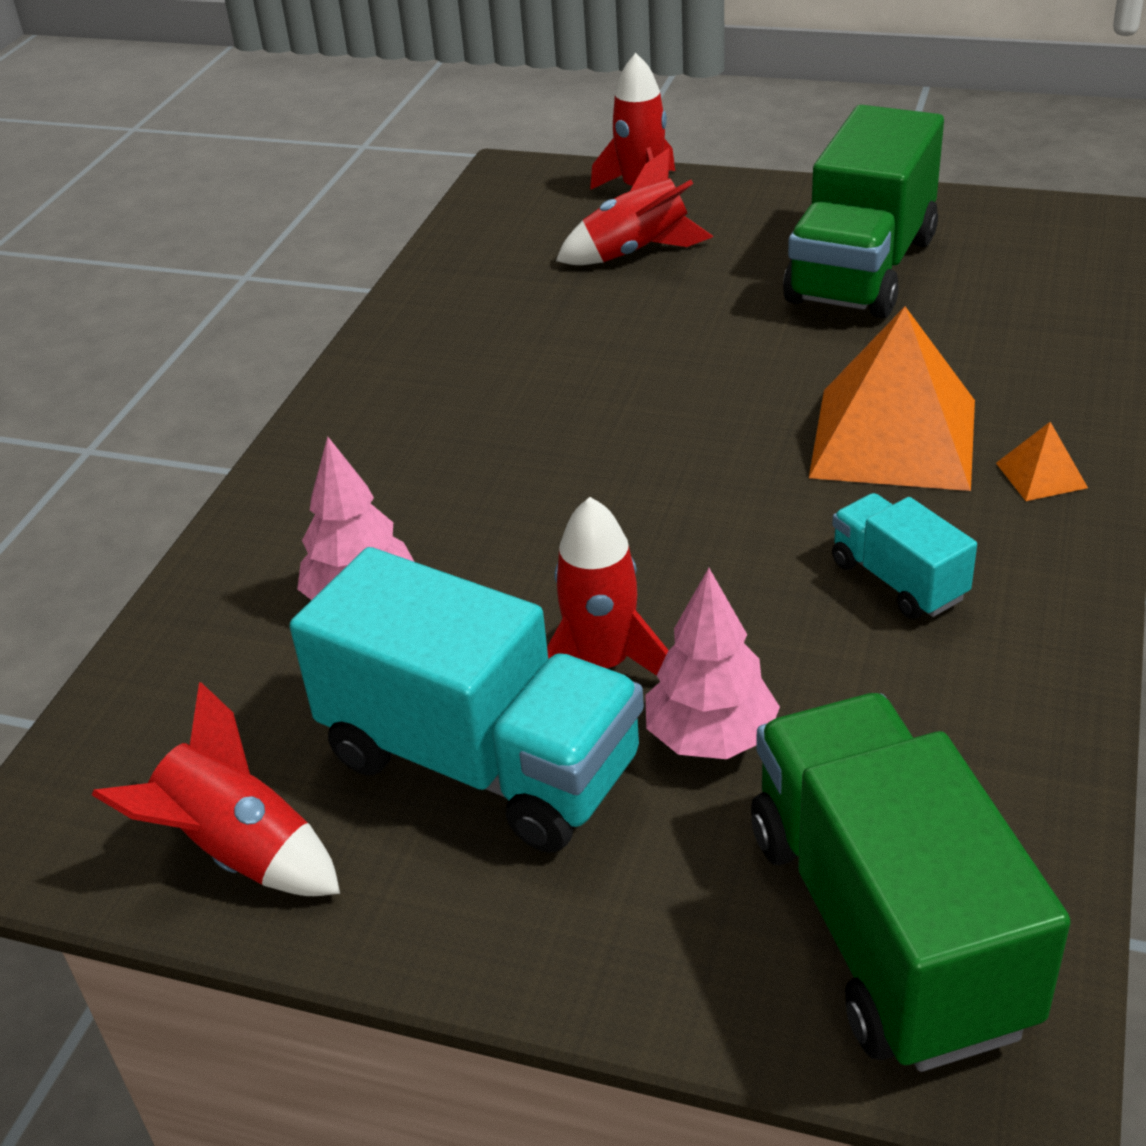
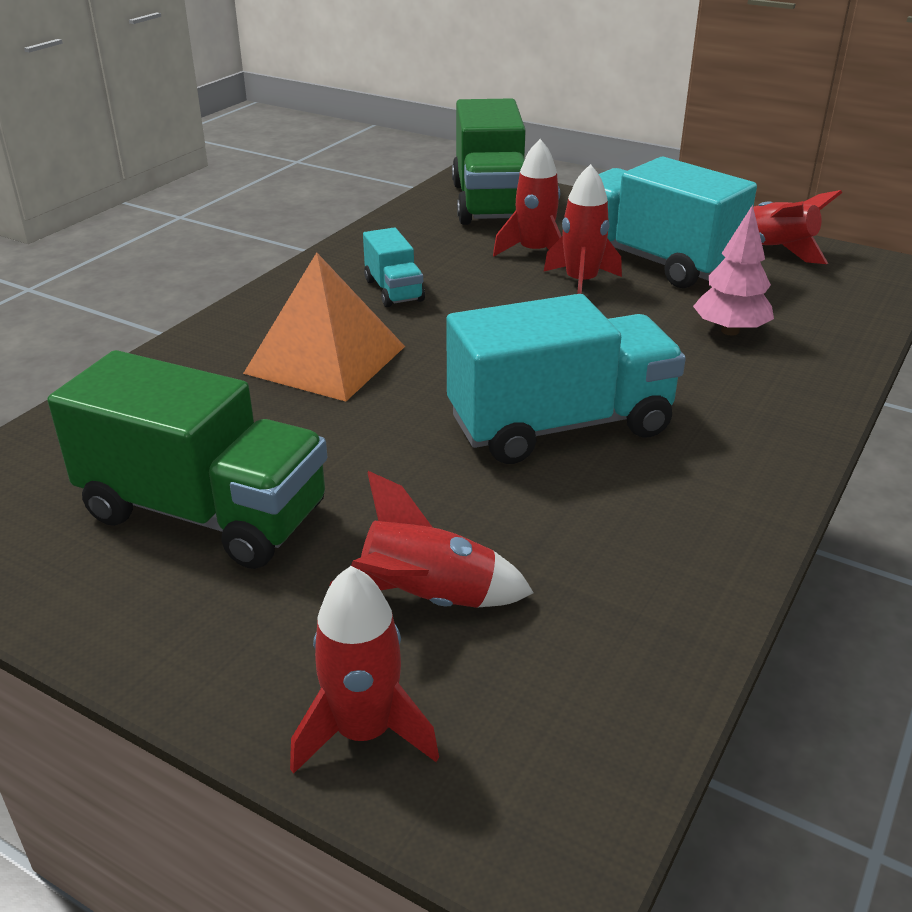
camera: 170 degrees left, 5 degrees down
(572, 408) = (560, 425): none -> turquoise truck
(711, 737) = (534, 252): pink tree -> red rocket
(862, 270) = (205, 513): green truck -> green truck turned 75 degrees clockwise
(1041, 475) = (255, 323): orange pyramid -> none

